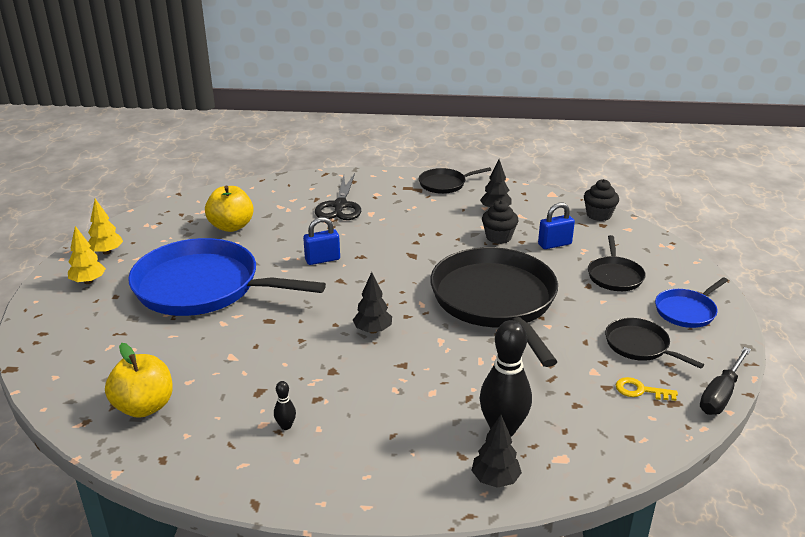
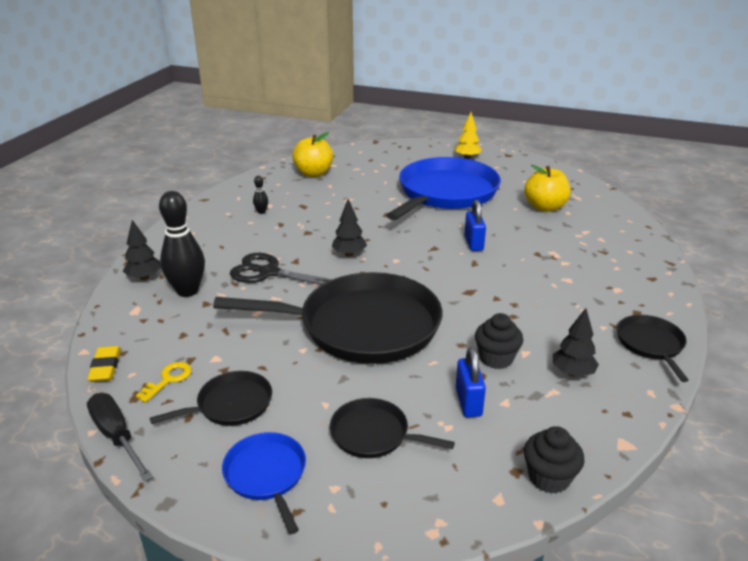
camera: 105 degrees right, 0 degrees up
(107, 252) = (509, 162): yellow tree -> none
(340, 206) = (586, 263): black scissors -> black scissors (268, 272)
(657, 439) = (105, 367): none -> yellow eraser

